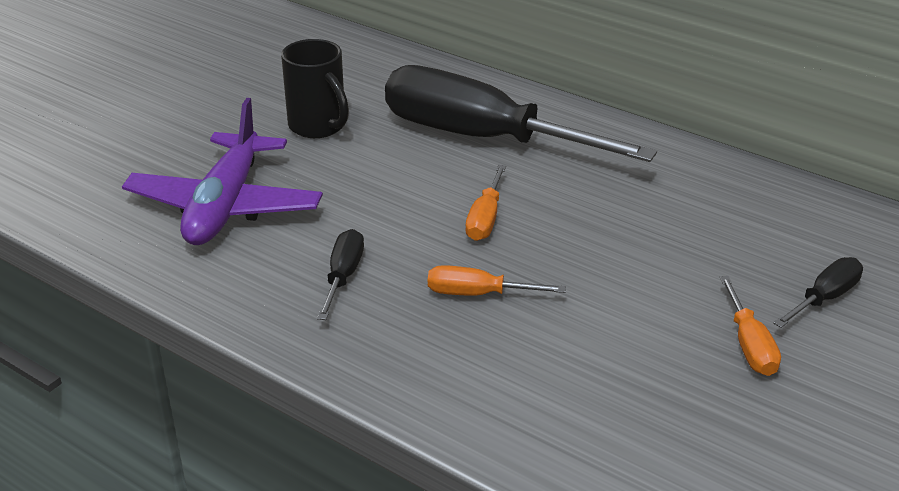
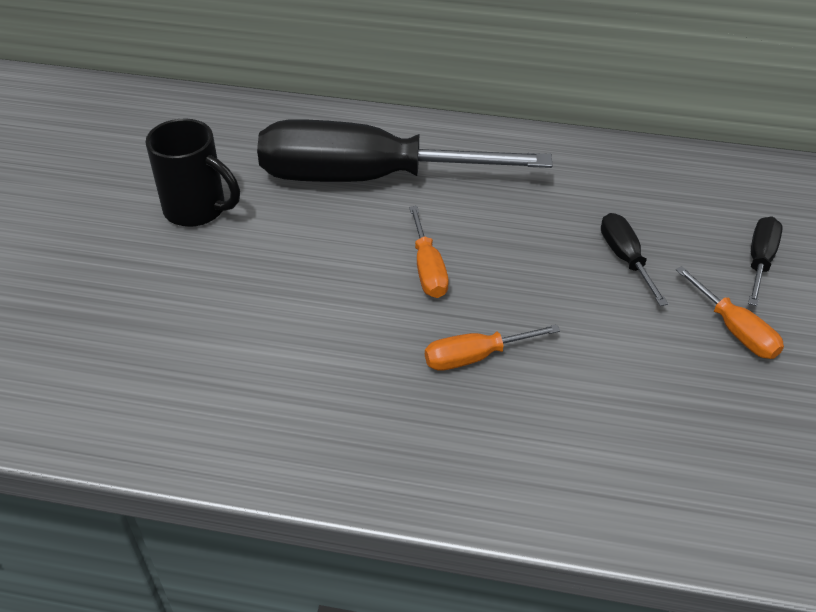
camera: 25 degrees left, 10 degrees up
(225, 206) = (157, 336): purple plane -> none
(343, 276) = (334, 381): black screwdriver -> black screwdriver (625, 259)

